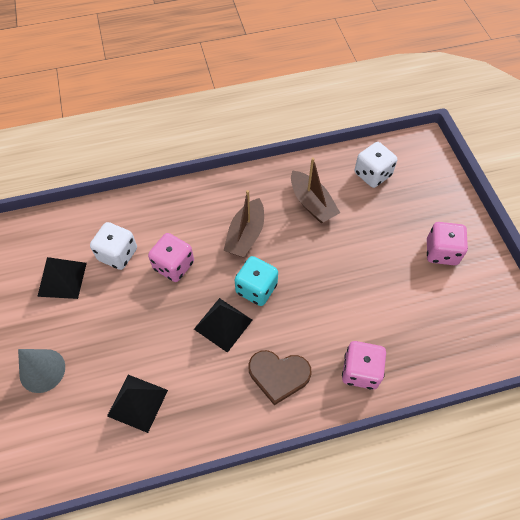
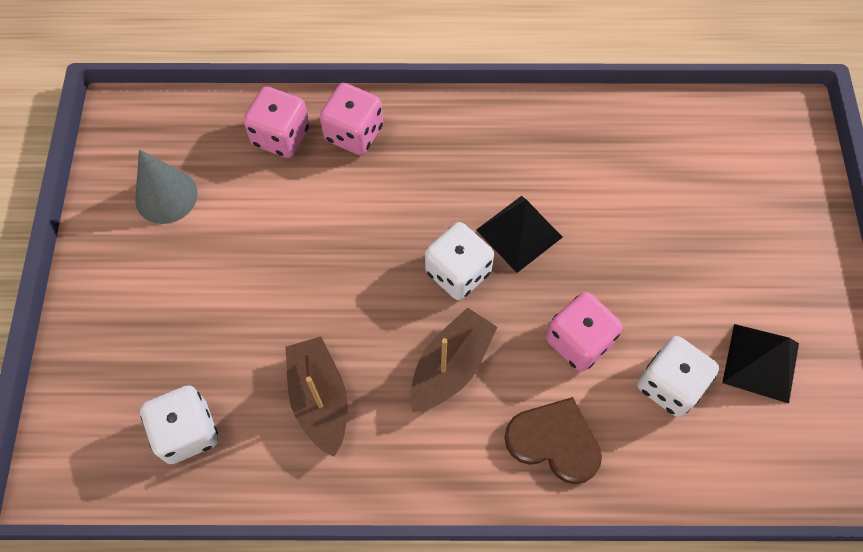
camera: 165 degrees left, 5 degrees up
(42, 370) = (779, 231): grey cone -> grey cone (166, 196)
(137, 402) = (649, 163): black pyramid -> none
(256, 289) = (458, 272): turquoise dice -> white dice
(278, 375) = (460, 153): brown heart -> brown heart (554, 441)
(441, 252) = (157, 260): pink dice -> pink dice (281, 136)

